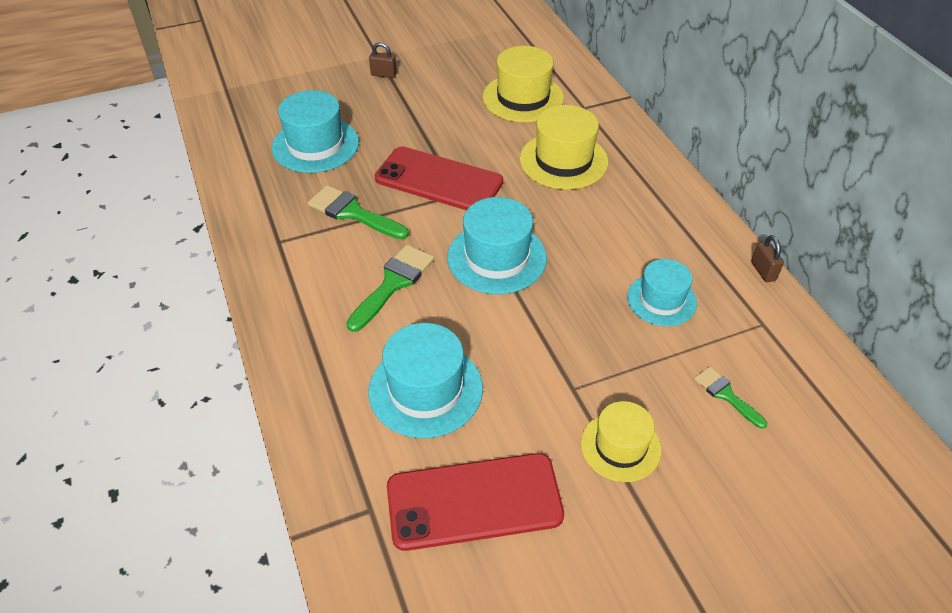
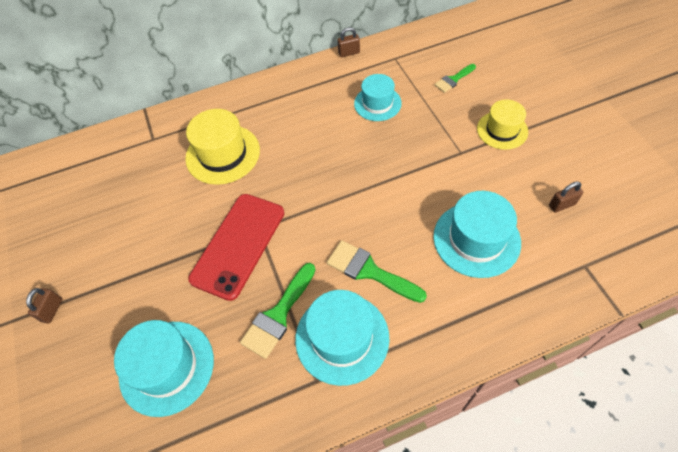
camera: 85 degrees left, 10 degrees up
(474, 501) = (562, 205): red phone -> brown padlock
(497, 257) = (337, 198): turquoise hat -> turquoise hat (342, 338)
(523, 98) = (128, 183): yellow hat -> none

